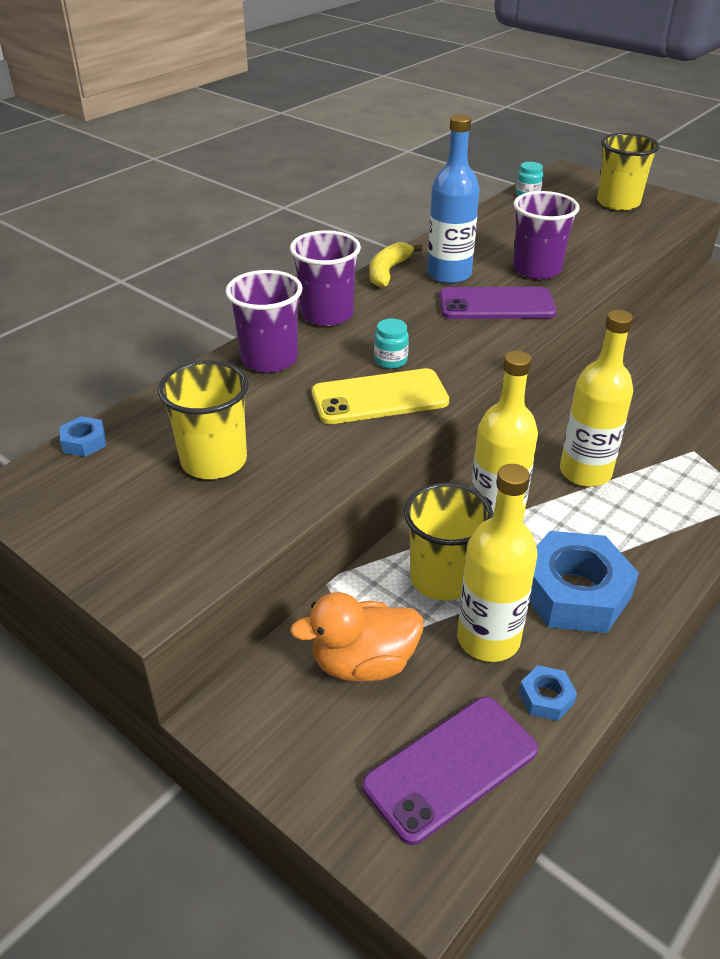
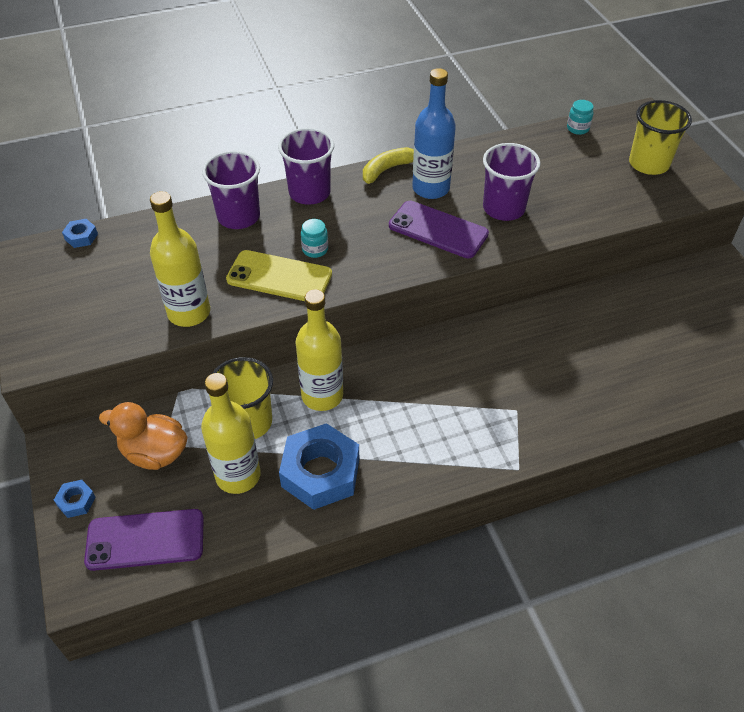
camera: 30 degrees right, 10 degrees up
(214, 461) = (139, 282): yellow cup -> none
(546, 697) = (236, 529): blue nut -> blue nut (76, 501)
(585, 472) = (417, 390): yellow bottle -> yellow bottle (189, 312)

